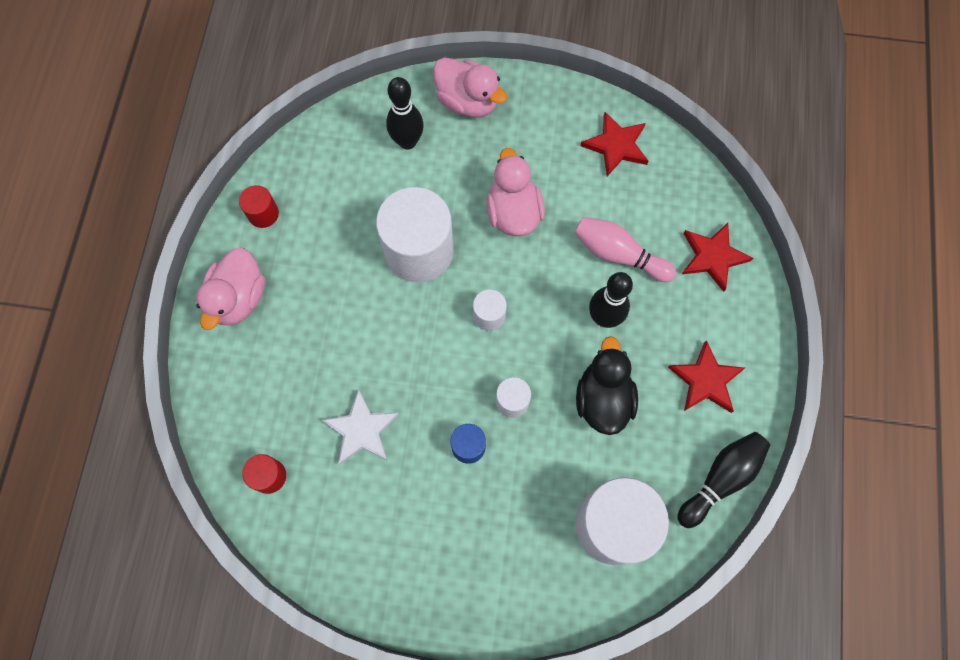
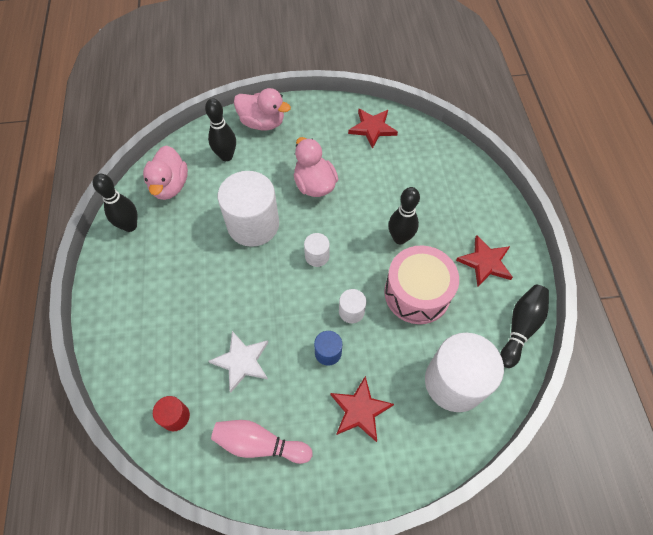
camera: 15 degrees left, 10 degrees down
(238, 298) = (123, 289): pink duck -> pink duck (170, 186)
(263, 214) = (130, 226): red cylinder -> black bowling pin
(603, 399) = (417, 293): black duck -> pink drum
(618, 254) = (396, 195): pink bowling pin -> pink bowling pin (259, 444)
(712, 257) = (461, 182): red star -> red star (360, 410)

